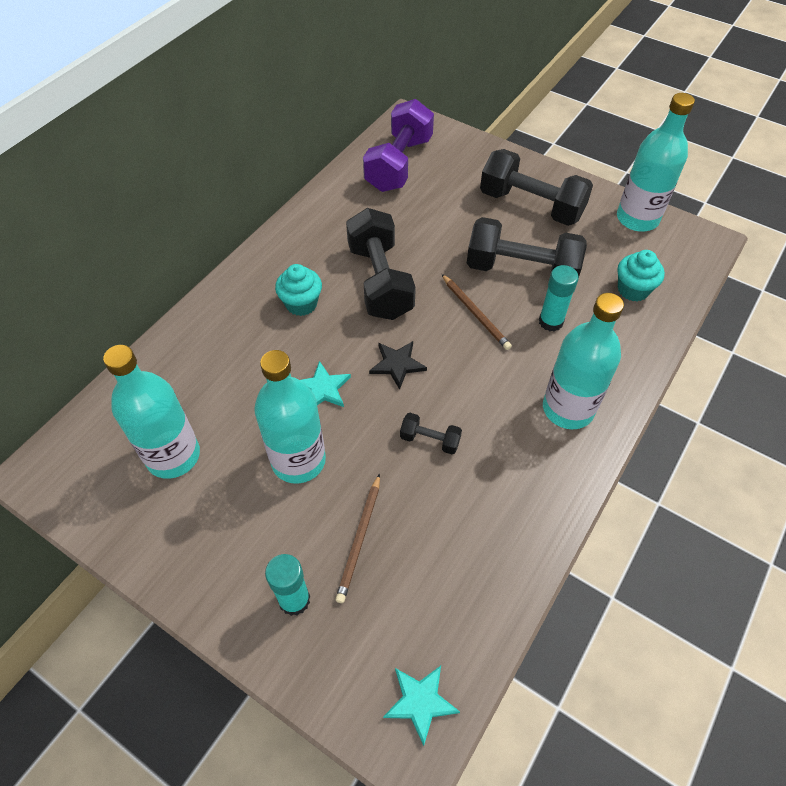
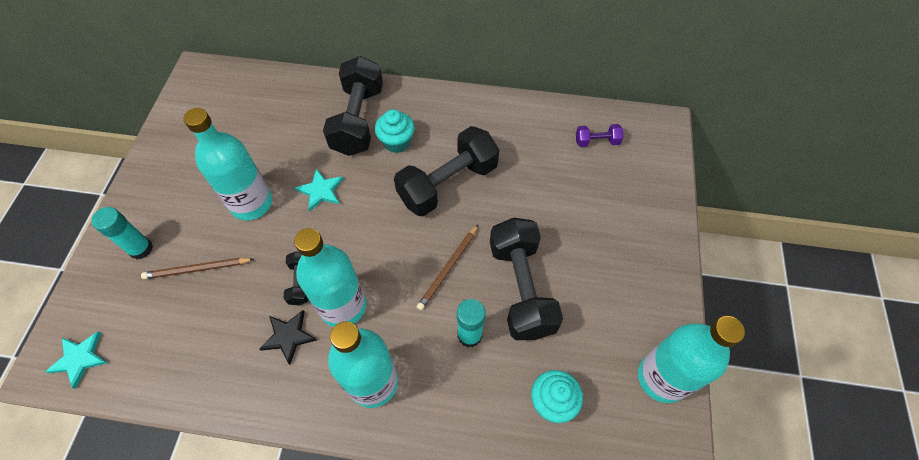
camera: 65 degrees right, 5 degrees up
(173, 456) = (232, 131): turquoise bottle -> turquoise bottle (343, 306)
(397, 364) = (365, 231): black star -> black star (288, 336)
(399, 164) = (596, 141): purple dumbbell -> purple dumbbell, size x0.45
(531, 205) = (614, 268): black dumbbell -> black dumbbell (358, 120)

